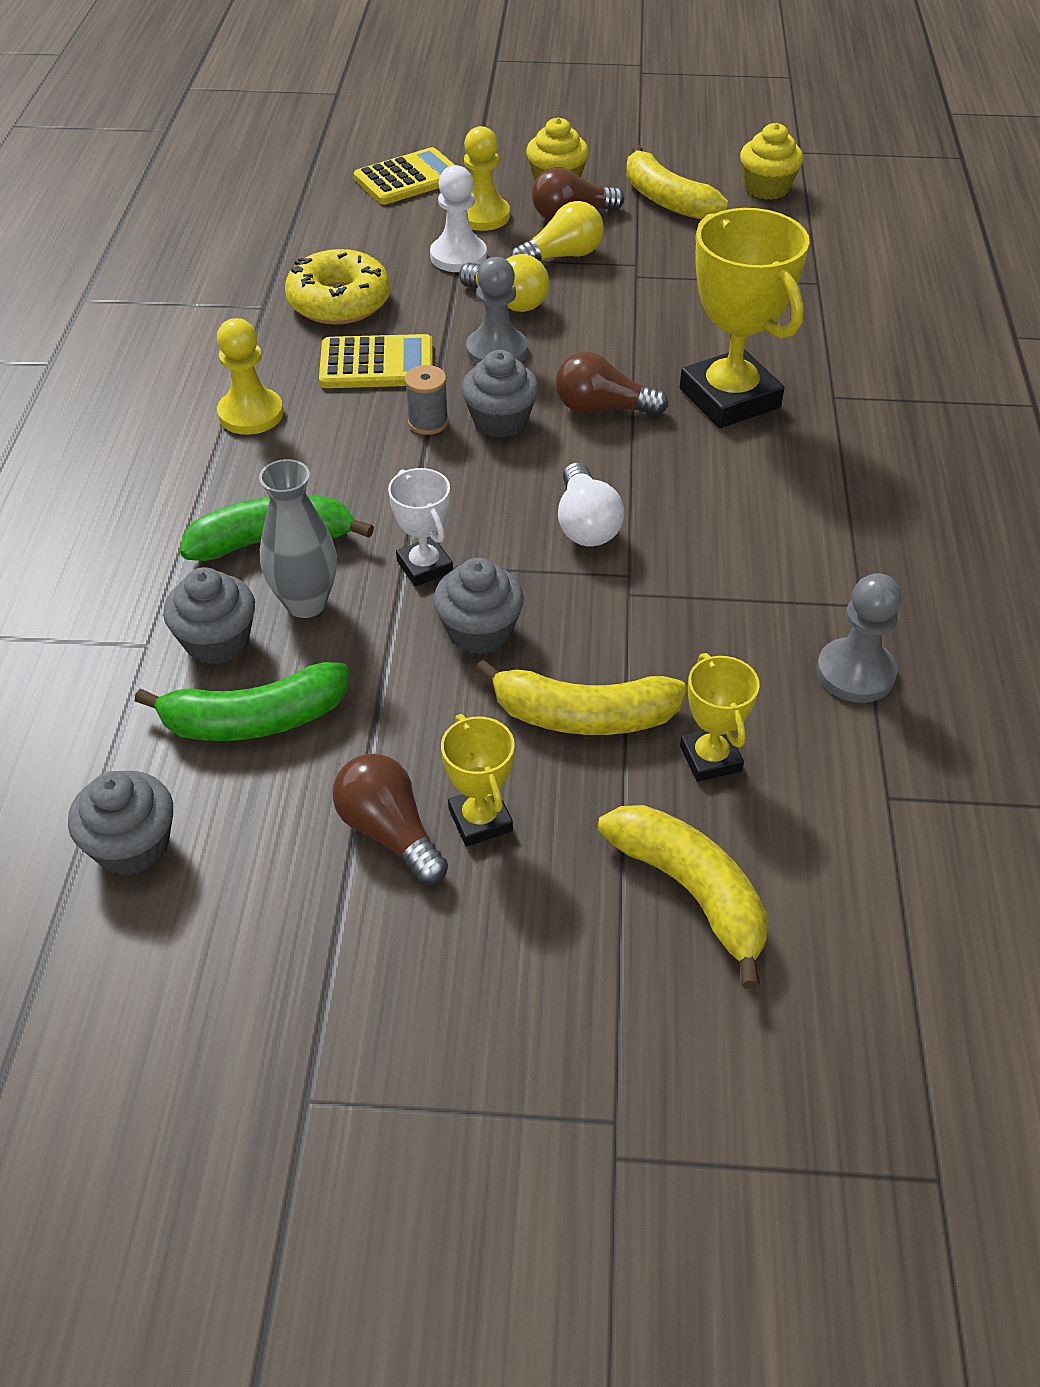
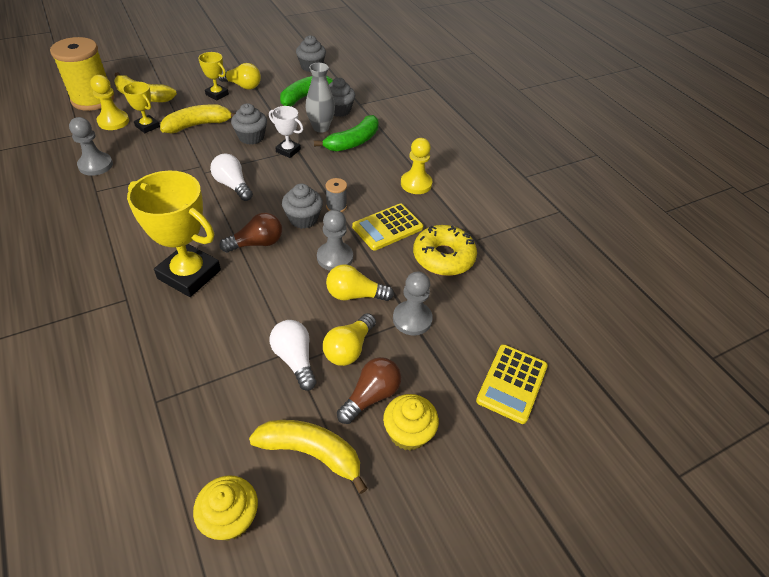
camera: 145 degrees right, 0 degrees up
(389, 832) = (242, 86): brown light bulb -> yellow light bulb
(458, 256) = (412, 319): white pawn -> grey pawn
(482, 216) = (429, 365): yellow pawn -> yellow pawn (113, 121)
(635, 267) = (295, 359): none -> white light bulb
(840, 932) = (93, 100): none -> yellow spool

